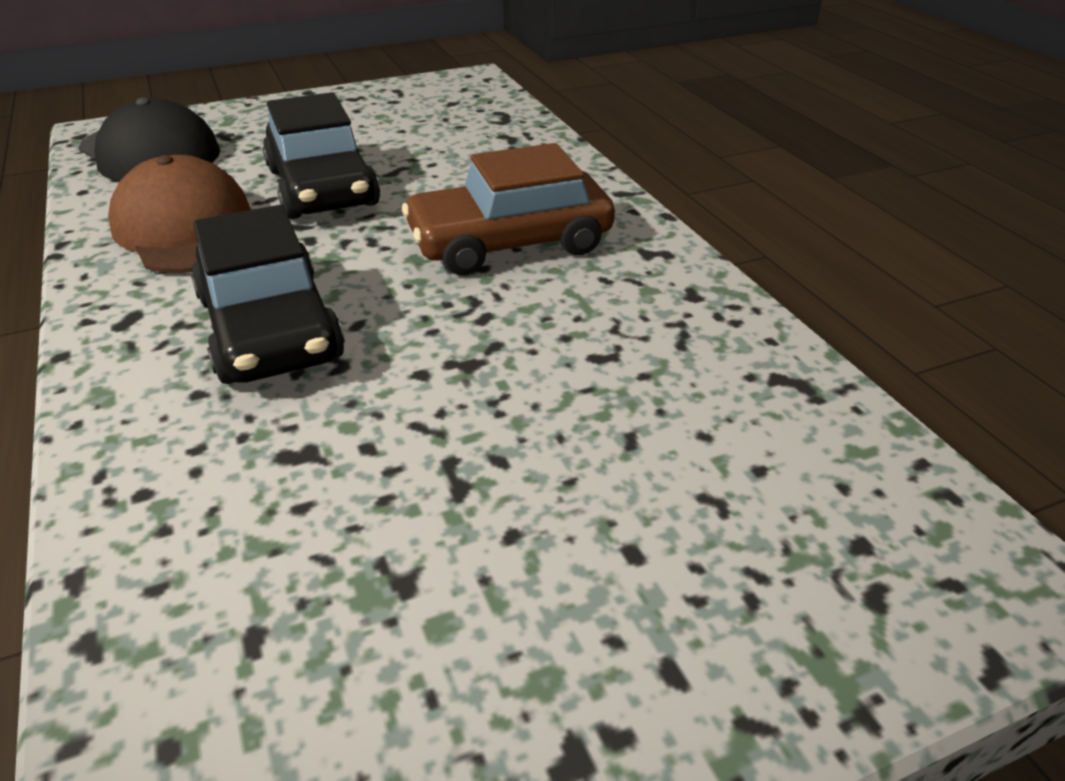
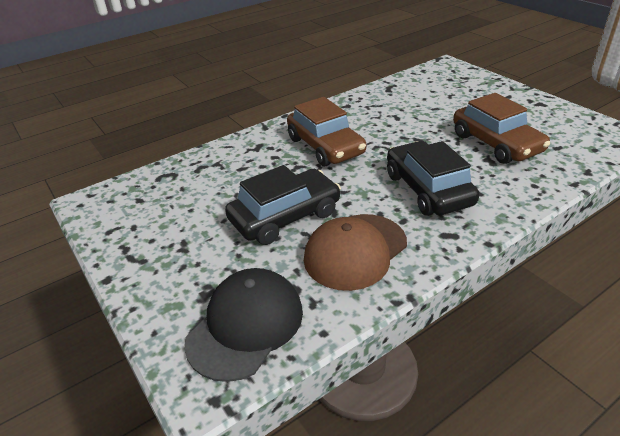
camera: 100 degrees left, 0 degrees up
(270, 328) = (428, 189): black car -> black car turned 75 degrees counterclockwise
(366, 497) = (496, 143): none -> brown car

